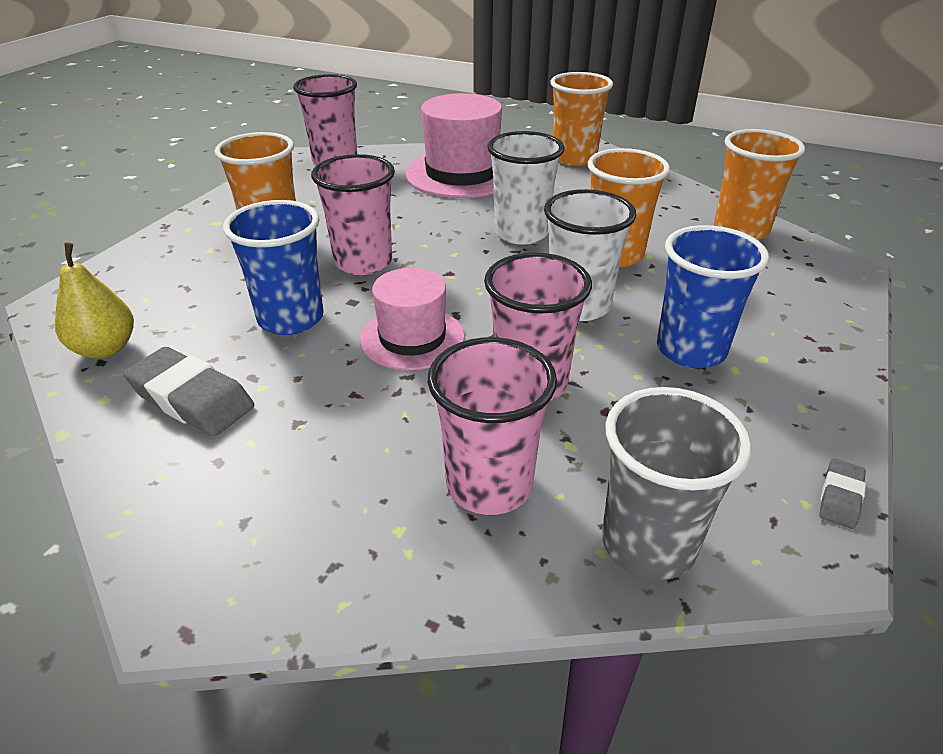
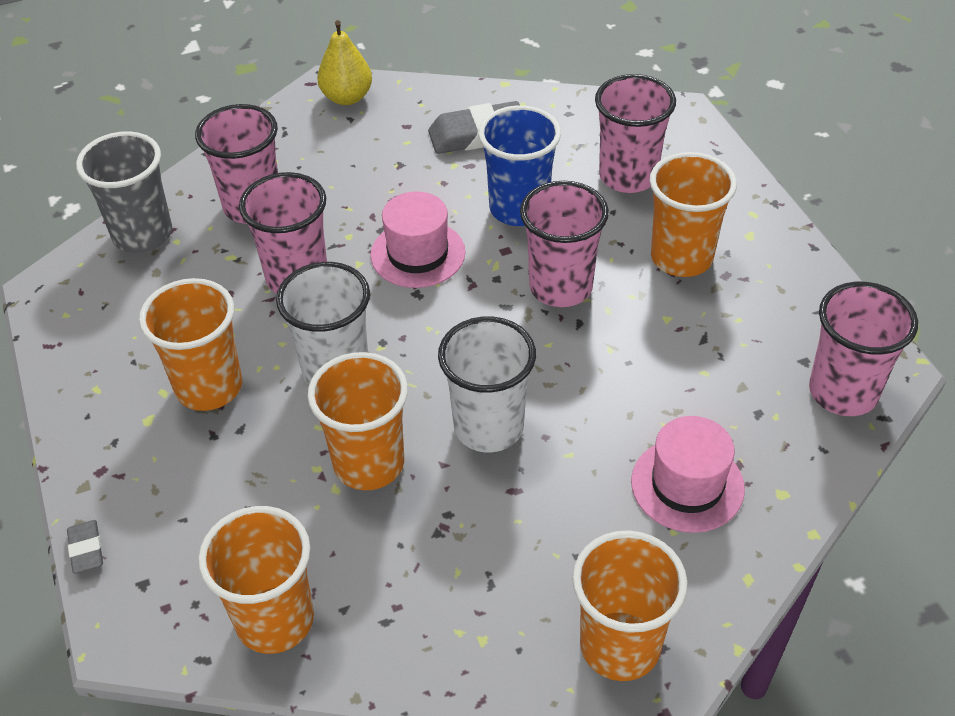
camera: 135 degrees right, 10 degrees up
(105, 349) = (582, 118): yellow pear -> yellow pear (347, 97)
(187, 289) = (628, 176): none -> pink cup
(462, 173) = (687, 485): pink hat -> pink hat, size x0.63
(691, 350) = (209, 387): blue cup -> orange cup
(840, 497) = (45, 331): grey eraser -> grey eraser (86, 549)

